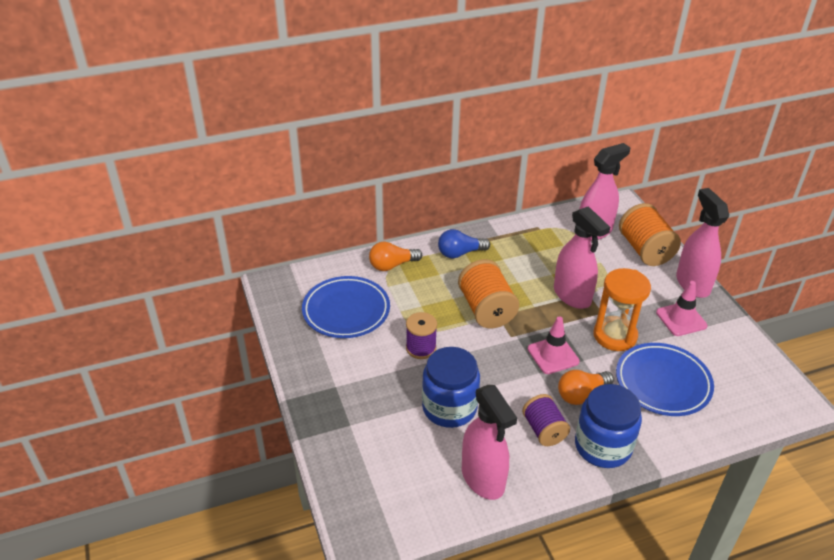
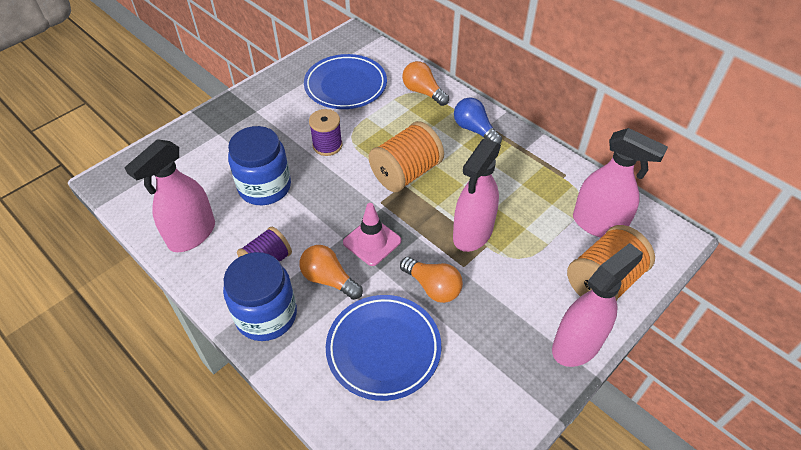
camera: 65 degrees right, 10 degrees up
(615, 336) = (433, 287): orange hourglass -> orange light bulb
(681, 319) = (502, 345): pink traffic cone -> none

